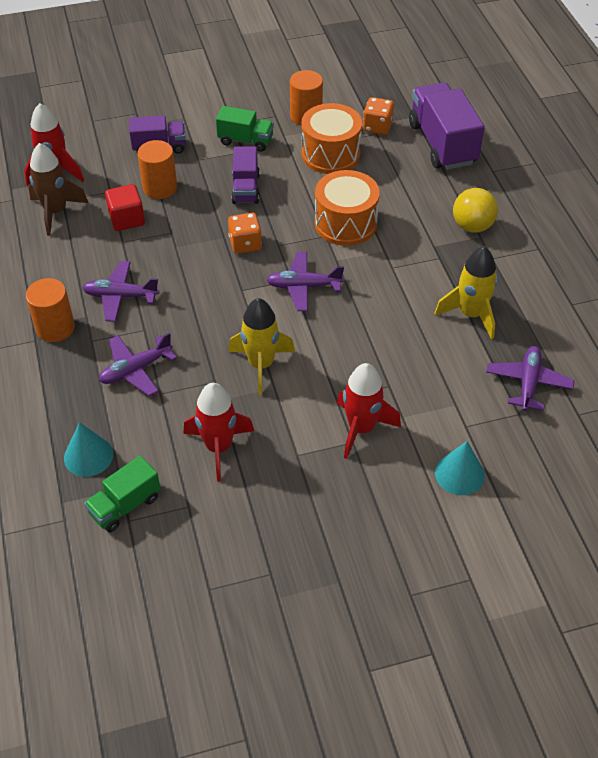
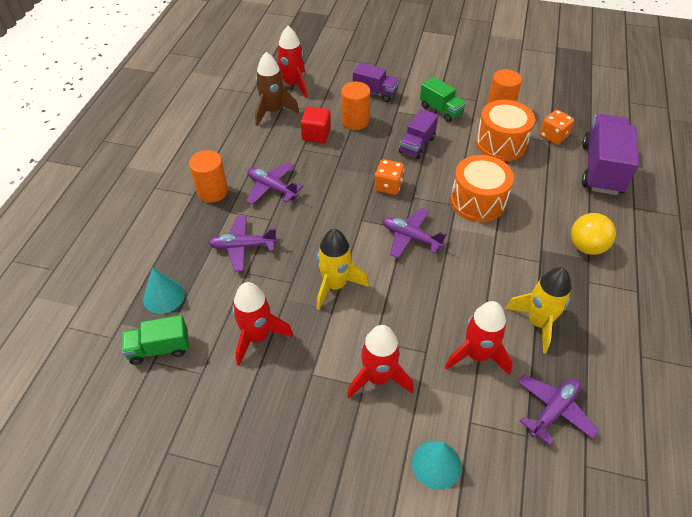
camera: 30 degrees right, 0 degrees up
(436, 367) = (477, 355): none -> red rocket

